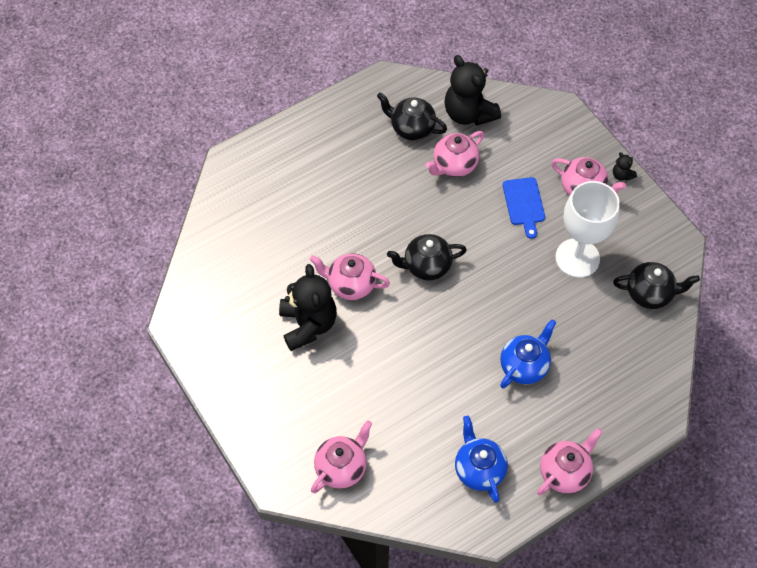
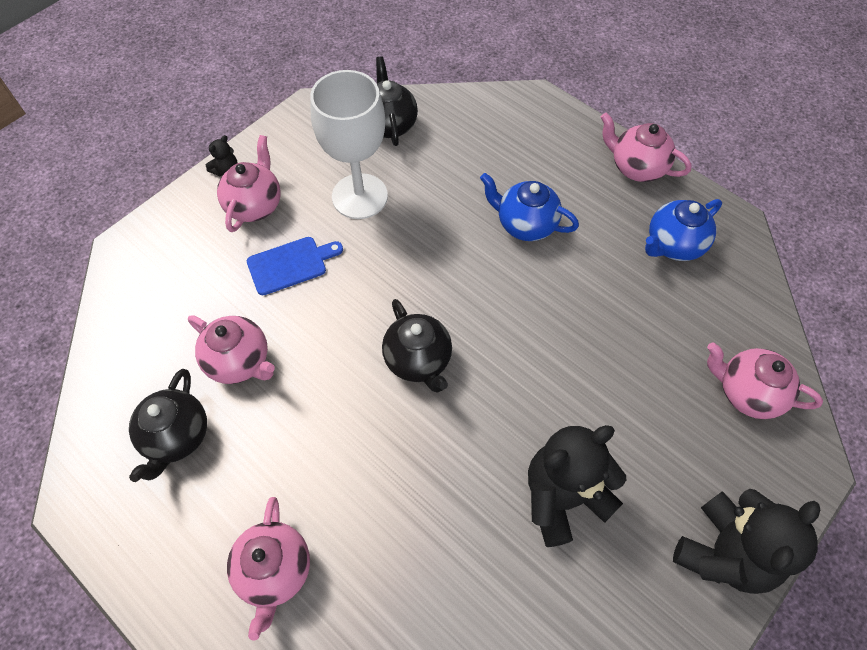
camera: 105 degrees left, 0 degrees up
(350, 285) = (478, 454): pink teapot -> pink teapot (275, 571)
(468, 113) = (140, 362): black teddy bear -> black teddy bear (724, 552)

